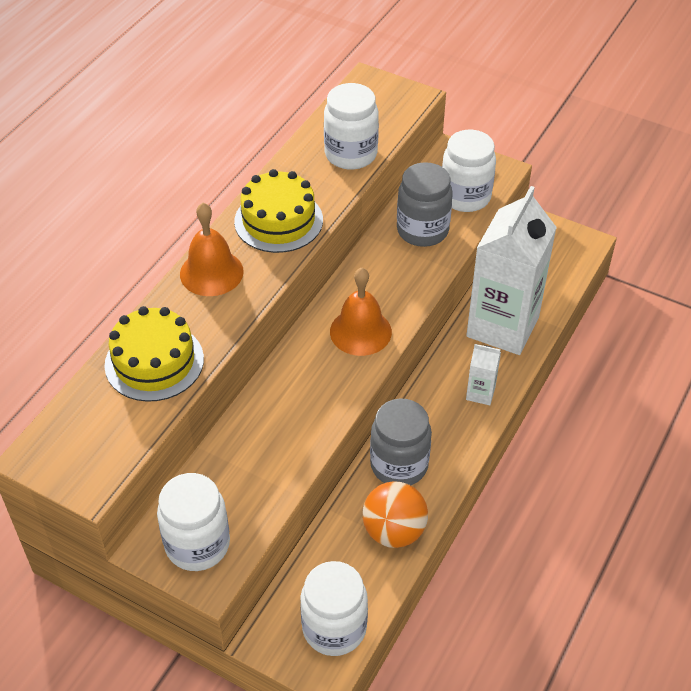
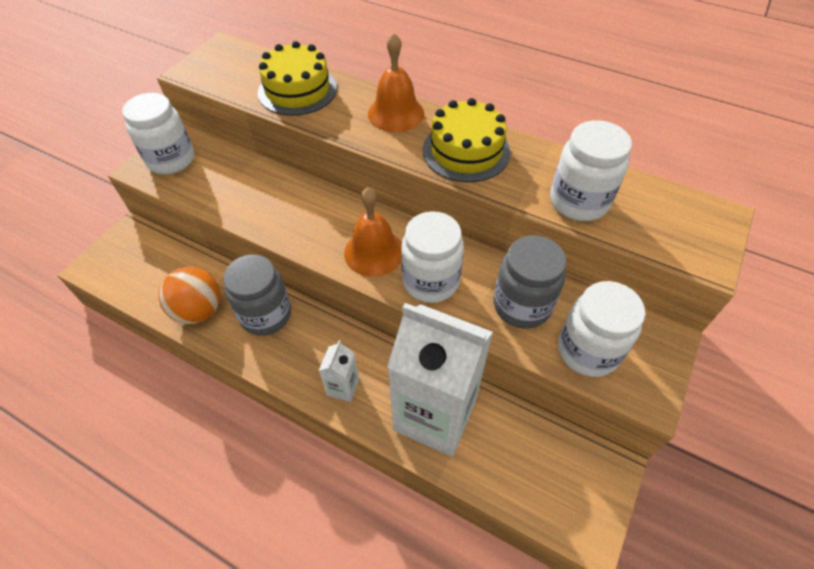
camera: 90 degrees right, 5 degrees up
(334, 628) = (123, 271): white jar -> white jar (430, 281)

